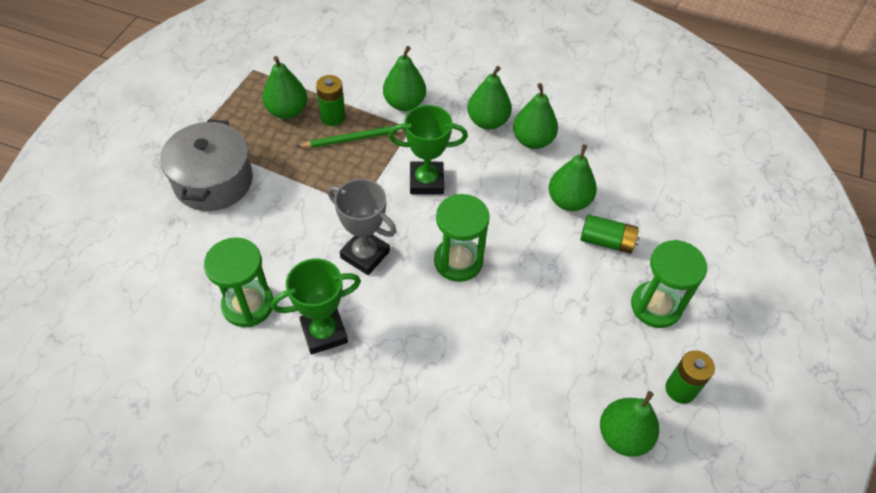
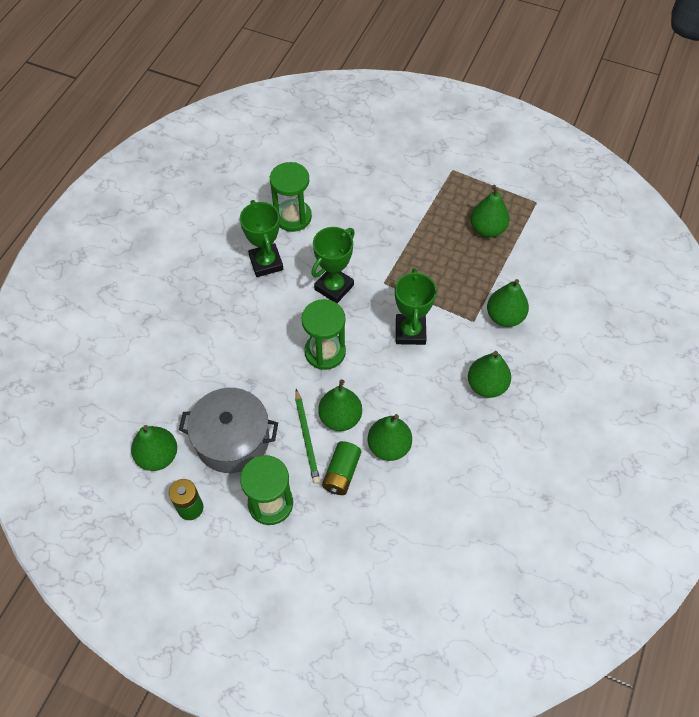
camera: 95 degrees right, 5 degrees up
(213, 181) = (408, 187): grey pot -> grey pot (232, 439)
(333, 117) = (482, 262): green battery -> none
(352, 139) = (457, 277): green pencil -> green pencil (307, 438)
(365, 255) = (334, 287): grey trophy -> green trophy
(532, 140) = (464, 423): green pear -> green pear (340, 418)

